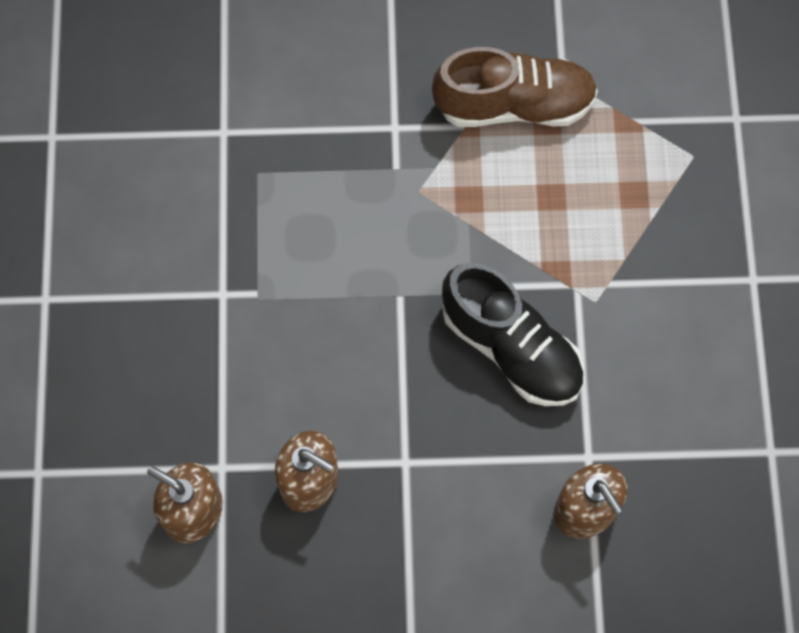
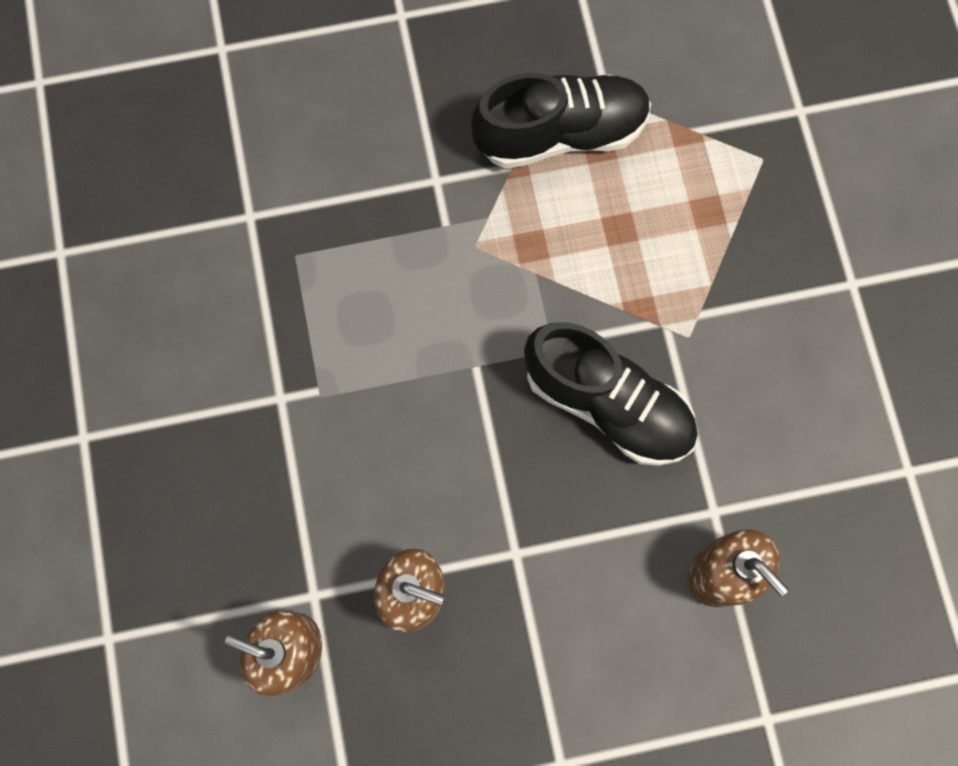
camera: 10 degrees left, 5 degrees up
(514, 104) = (560, 134): brown shoe -> black shoe

